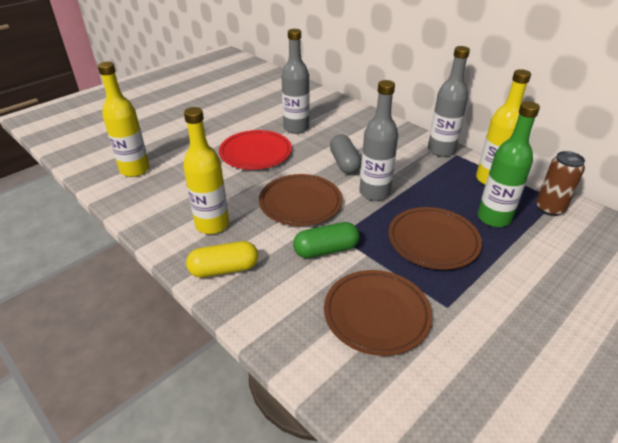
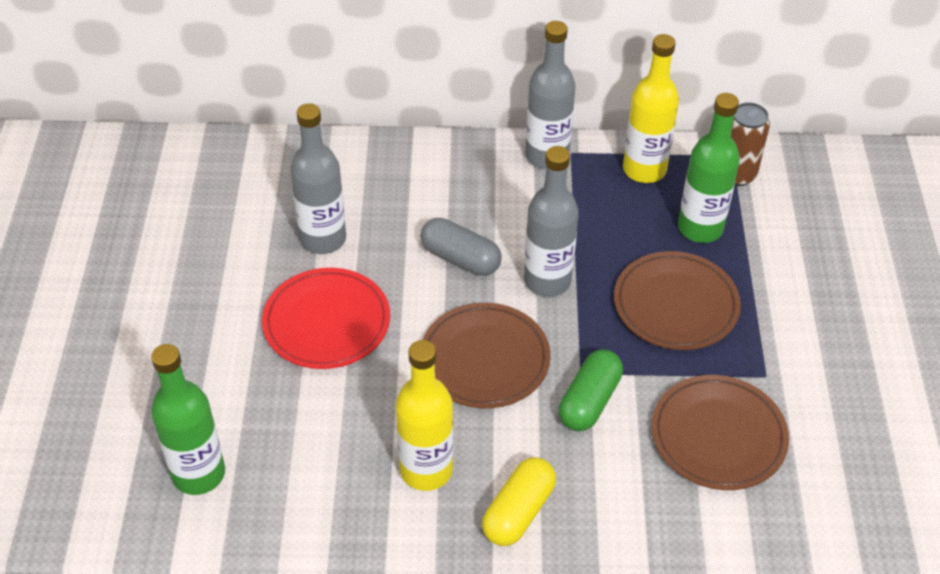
camera: 45 degrees left, 10 degrees up
(135, 170) = (199, 474): yellow bottle -> green bottle

